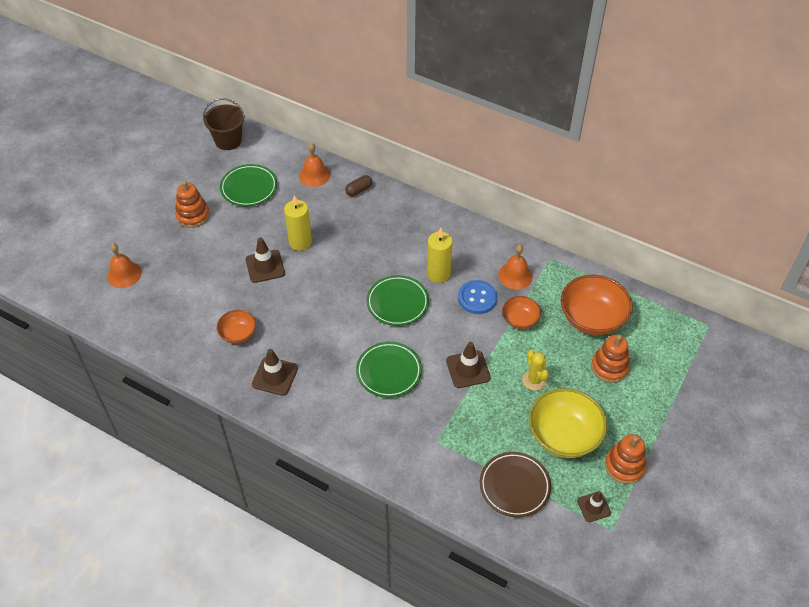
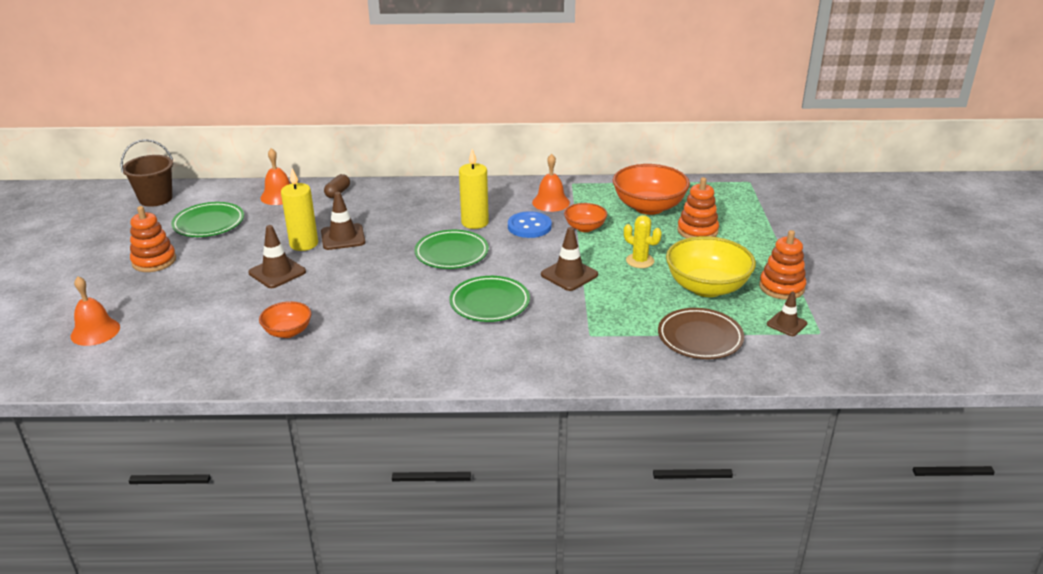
camera: 30 degrees left, 20 degrees down
(275, 376) = (362, 349): brown traffic cone -> brown traffic cone (343, 237)

